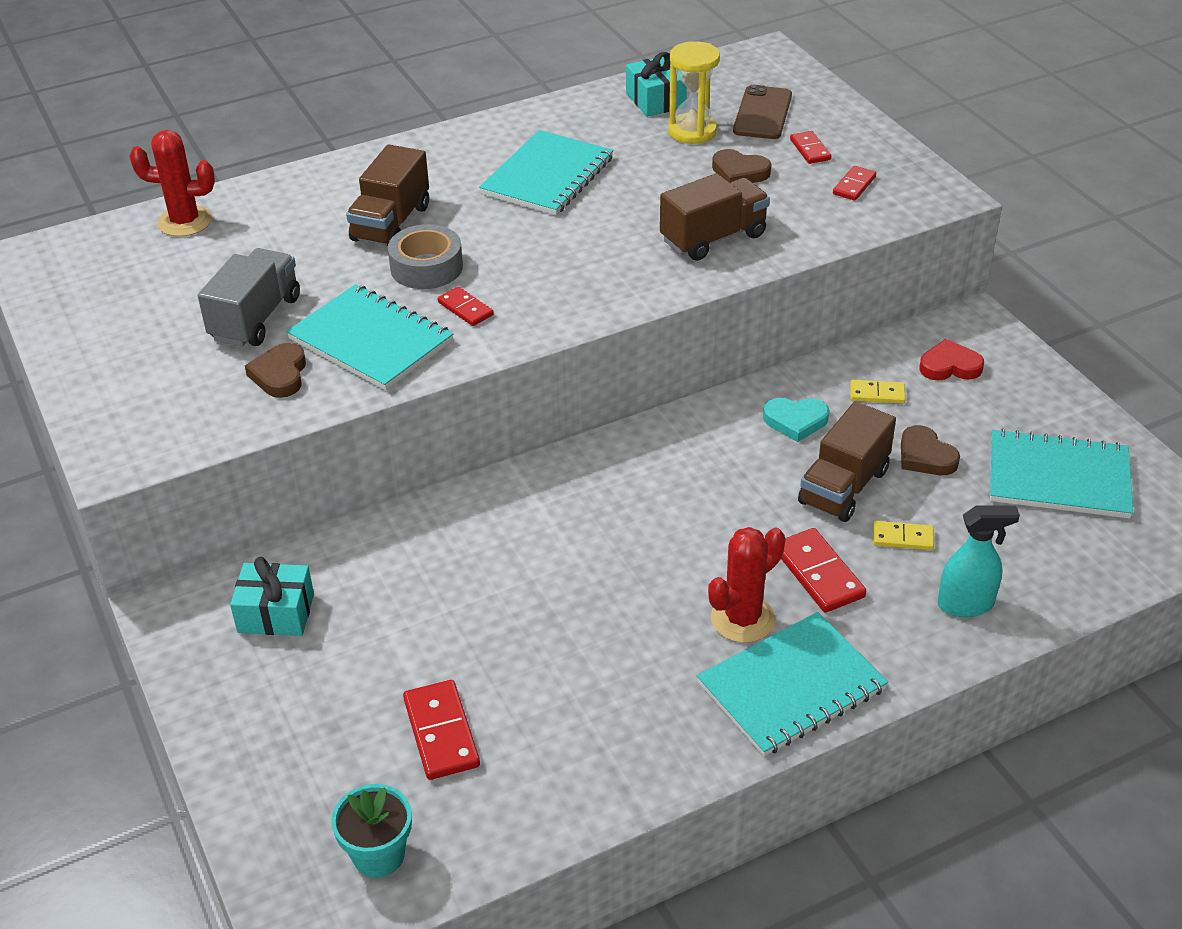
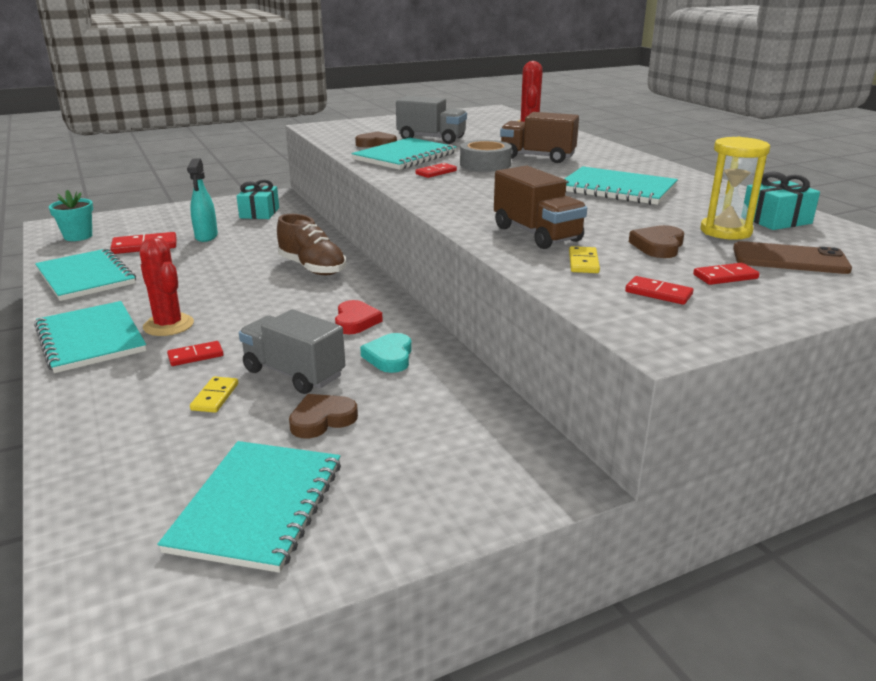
camera: 90 degrees right, 15 degrees down
(545, 510) = (312, 268): none -> brown shoe
(581, 768) = (86, 277): none -> turquoise notebook
(819, 573) = (195, 356): red domino -> red domino, size x0.62
(844, 487) = (294, 373): brown truck -> grey truck
(877, 394) = (424, 401): yellow domino -> yellow domino (583, 262)
(949, 366) = (471, 451): red heart -> red heart (355, 321)
(966, 604) = (113, 421): turquoise spray bottle -> turquoise spray bottle (206, 236)

